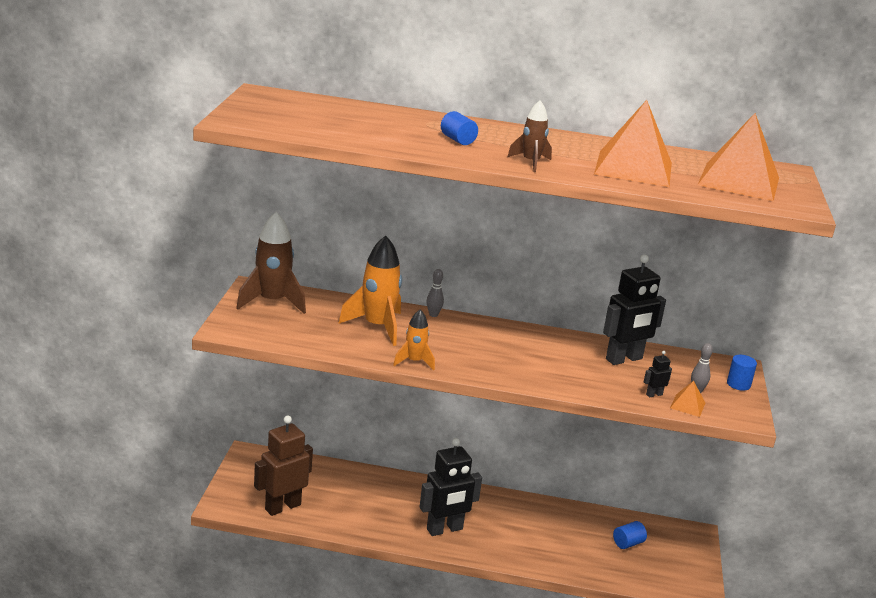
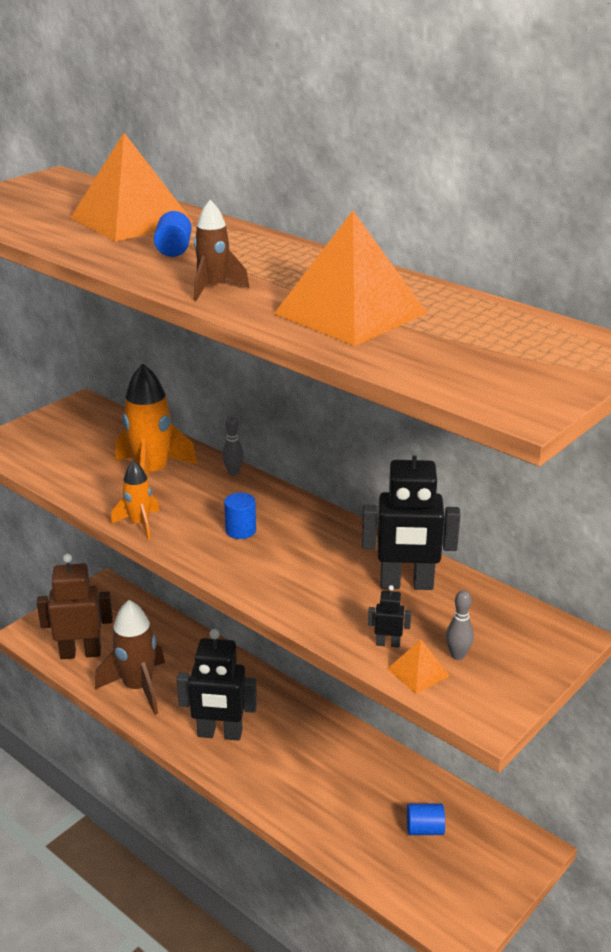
camera: 35 degrees right, 5 degrees up
(272, 302) = (79, 423): brown rocket -> brown rocket (138, 687)
(738, 384) = (535, 663): blue cylinder -> blue cylinder (240, 530)
(739, 181) = (489, 353): orange pyramid -> orange pyramid (131, 220)

